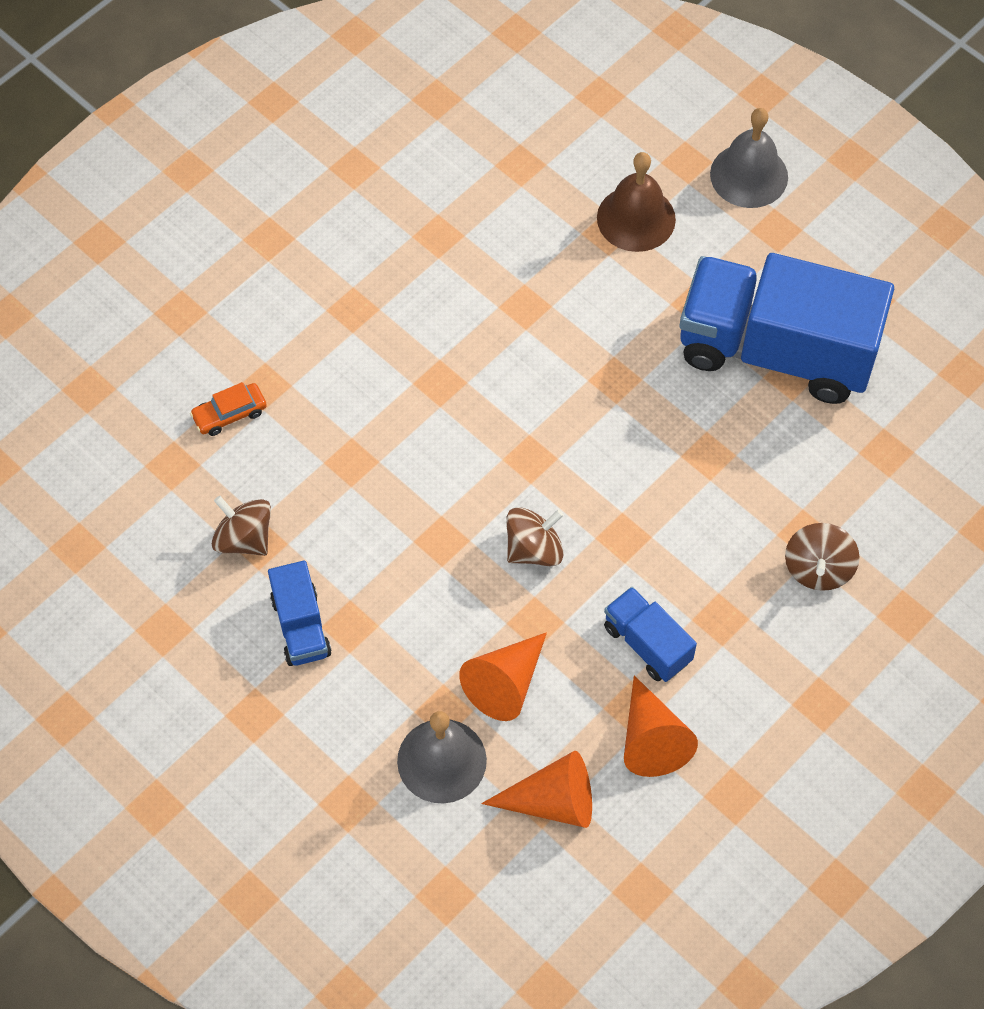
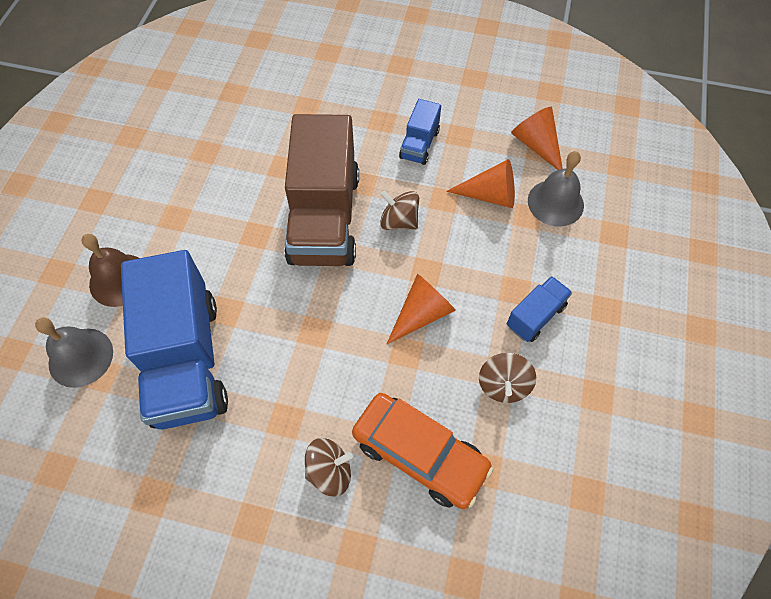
camera: 120 degrees left, 0 degrees up
(229, 414) = (419, 454): orange car -> orange car, size x2.24
(593, 466) = (324, 218): none -> brown truck
(651, 739) = (471, 120): orange cone -> orange cone (422, 314)
(749, 175) = (54, 232): grey bell -> grey bell (81, 357)
(776, 351) = (190, 164): blue truck -> blue truck (186, 360)
(818, 568) = (324, 93): brown spinning top -> brown spinning top (329, 471)

